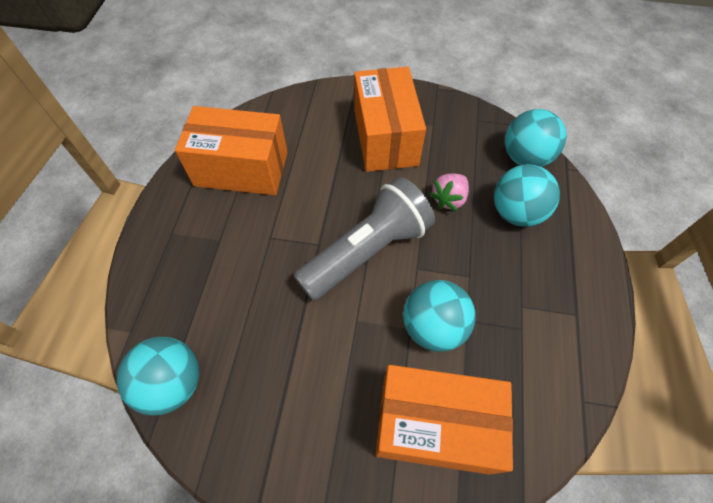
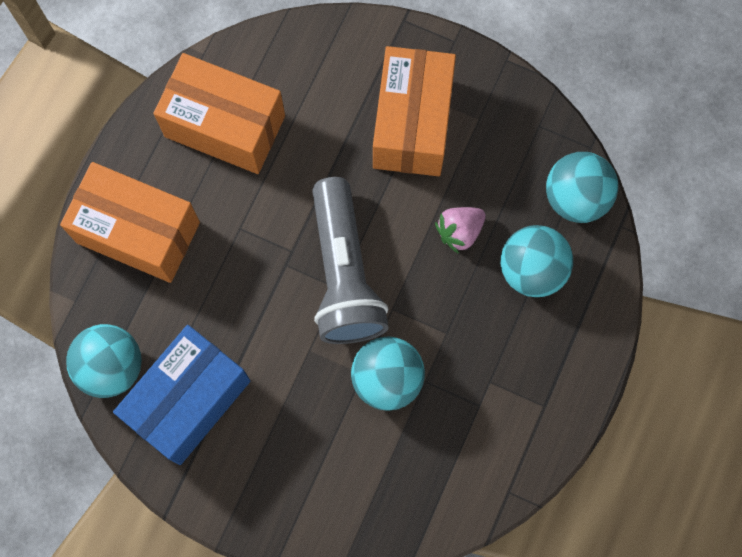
camera: 15 degrees right, 15 degrees up
(255, 396) = (189, 400): none -> blue box
(367, 251) = (344, 274): grey flashlight -> grey flashlight turned 105 degrees clockwise
(434, 426) = (354, 475): orange box -> orange box (138, 232)

